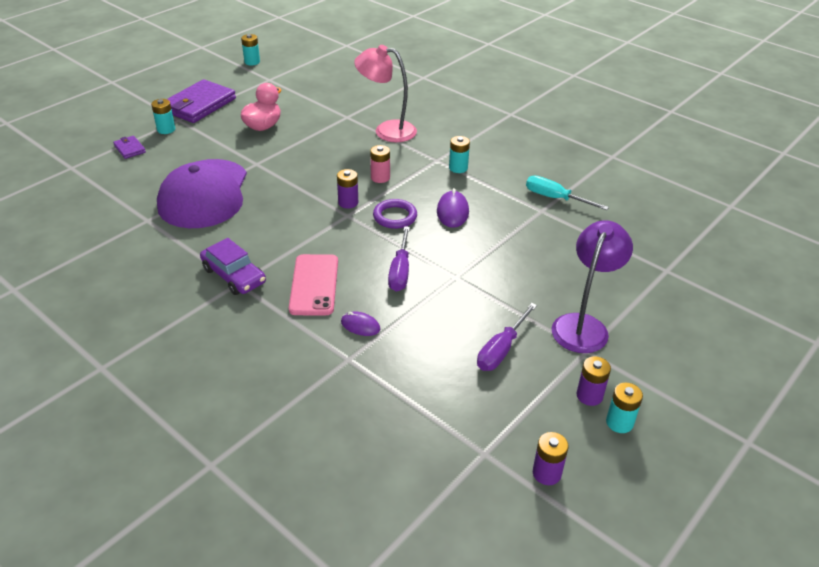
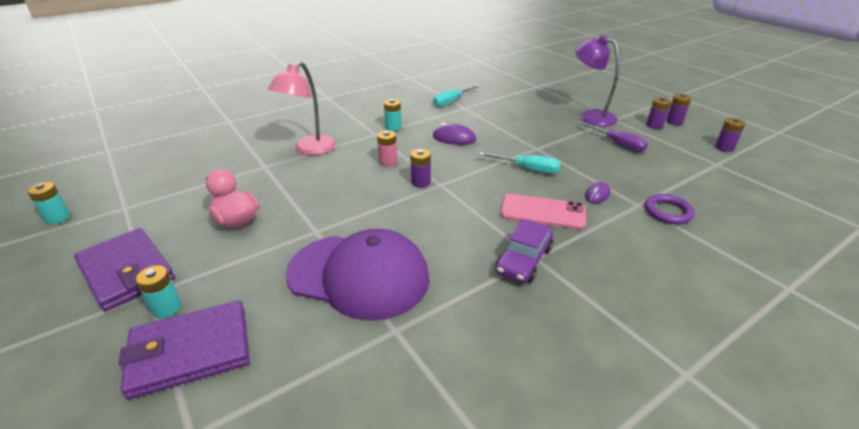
camera: 75 degrees left, 5 degrees down
(130, 149) = (190, 351): purple wallet -> purple wallet, size x2.18
(234, 276) = (523, 260): purple car -> purple car turned 150 degrees clockwise
(395, 216) = (451, 162): purple ring -> purple ring (668, 212)
(400, 271) = (528, 169): purple screwdriver -> turquoise screwdriver
(619, 422) = (674, 122): turquoise battery -> purple battery

